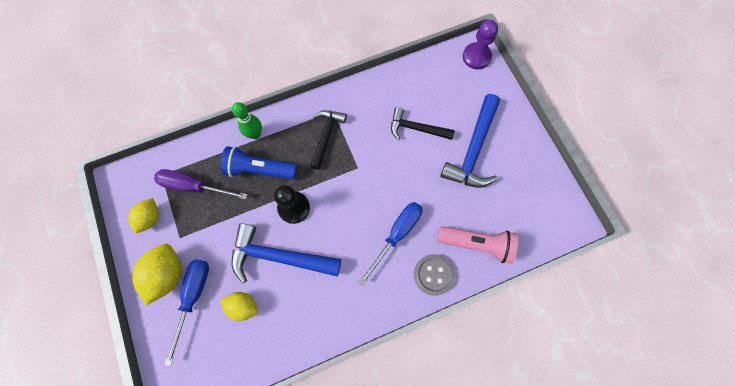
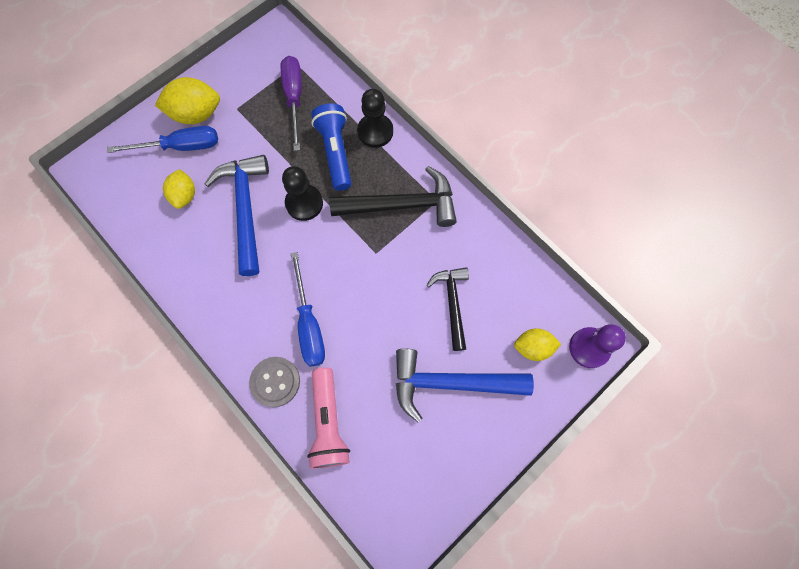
camera: 70 degrees right, 0 degrees up
(150, 218) = (248, 74): yellow lemon -> yellow lemon (533, 347)
(255, 134) = (375, 131): green bowling pin -> black pawn
(326, 136) = (402, 205): black hammer -> black hammer, size x1.56
(396, 235) = (309, 324): blue screwdriver -> blue screwdriver turned 60 degrees clockwise

